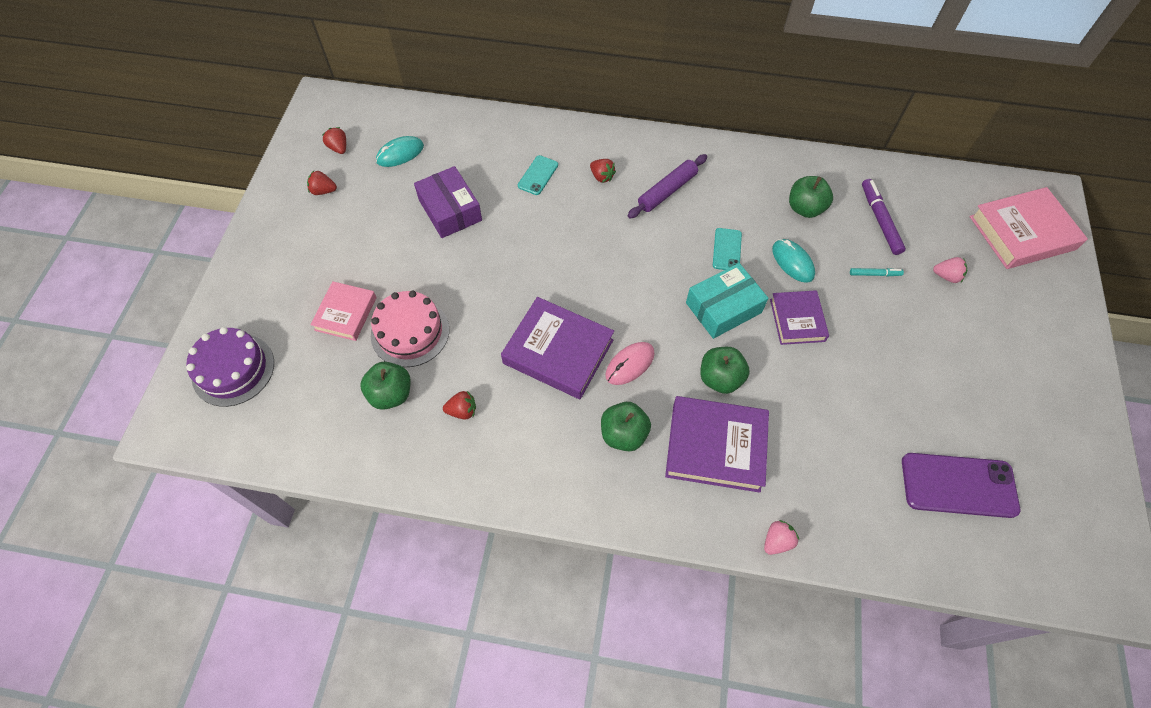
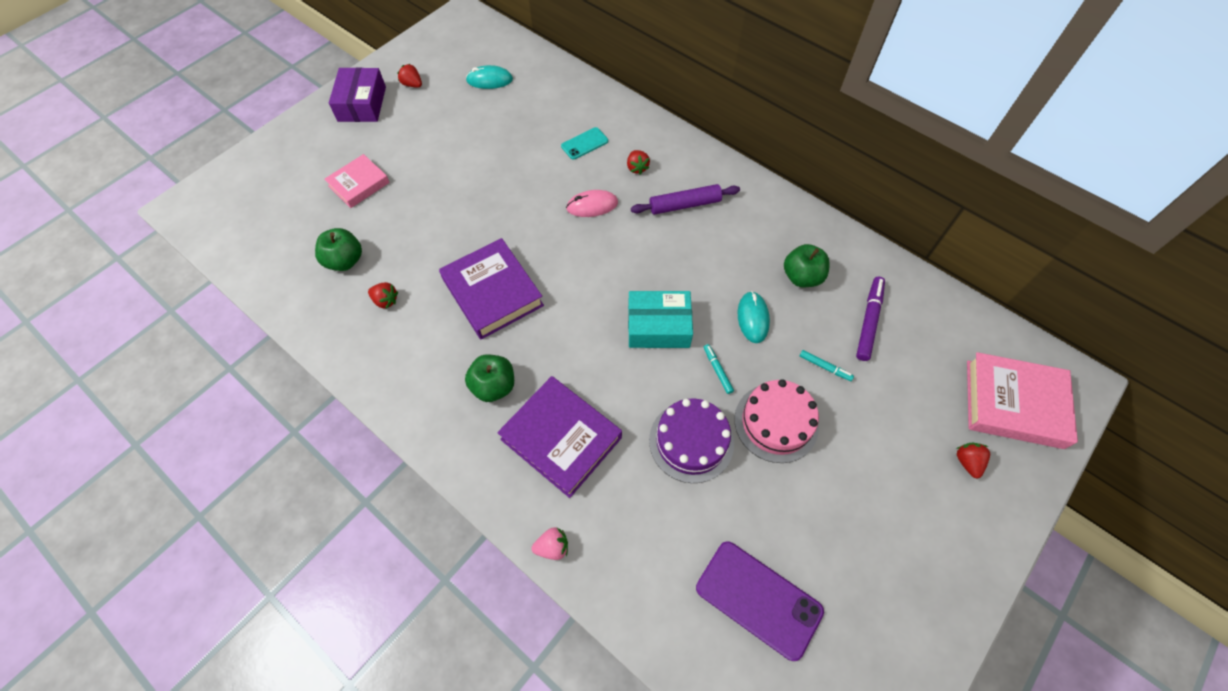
camera: 30 degrees right, 0 degrees up
(233, 369) = (254, 187): purple cake -> purple cake (691, 441)
(339, 148) = (447, 56): red strawberry -> red strawberry (967, 462)
(410, 332) = (393, 221): pink cake -> pink cake (776, 422)
(450, 210) = (494, 141): purple box -> purple box (362, 104)
(630, 364) = (542, 332): pink mouse -> pink mouse (592, 205)
(720, 378) = (609, 384): green apple -> none
(727, 249) = (700, 278): turquoise phone -> none
(797, 320) = (717, 370): purple book -> turquoise marker
(946, 276) = (898, 404): pink strawberry -> none

